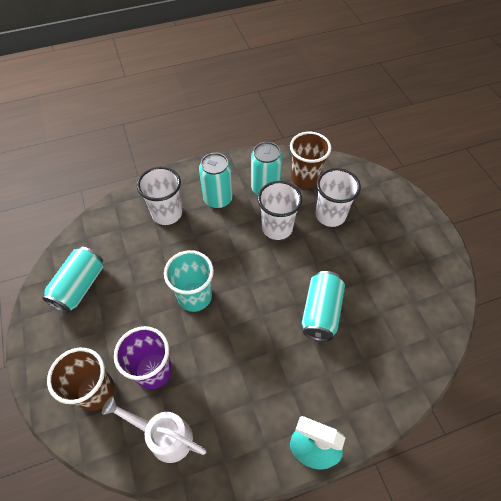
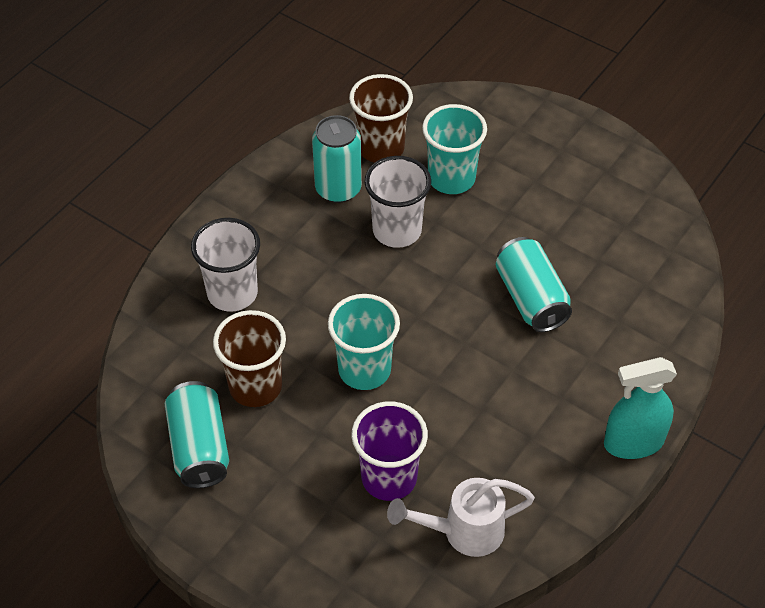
camera: 35 degrees left, 5 degrees down
(95, 391) = (339, 541): brown cup -> brown cup (255, 386)
(218, 199) = (286, 236): turquoise can -> none
(330, 215) = (451, 178): white cup -> turquoise cup

